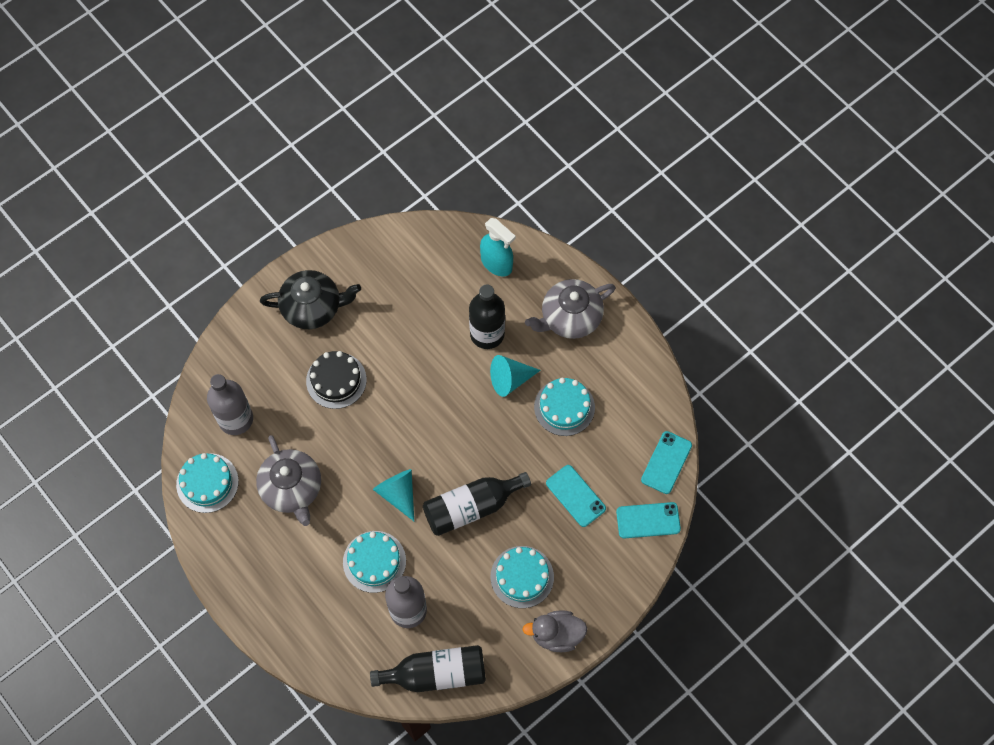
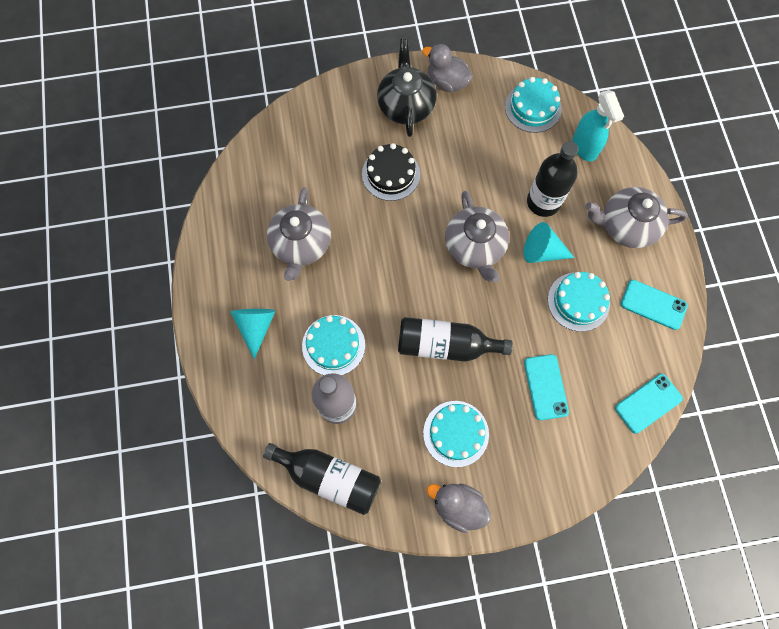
camera: 30 degrees right, 5 degrees up
(207, 483) = (235, 202): turquoise cake -> turquoise cake (533, 108)
(236, 419) = (289, 163): grey bottle -> none
(313, 307) = (406, 105): black teapot -> black teapot turned 120 degrees counterclockwise
(338, 265) = (447, 82): none -> grey duck
(398, 494) = (388, 298): turquoise cone -> turquoise cone (256, 327)
(449, 407) = (474, 247): none -> grey teapot
(648, 520) = (602, 447): turquoise phone -> turquoise phone (653, 304)

